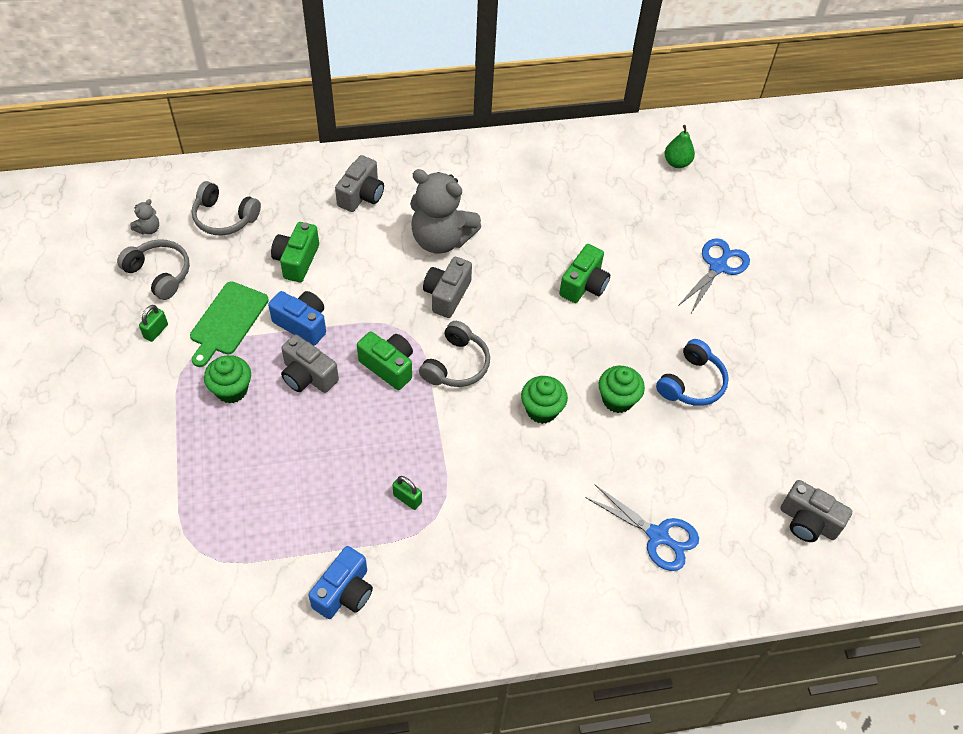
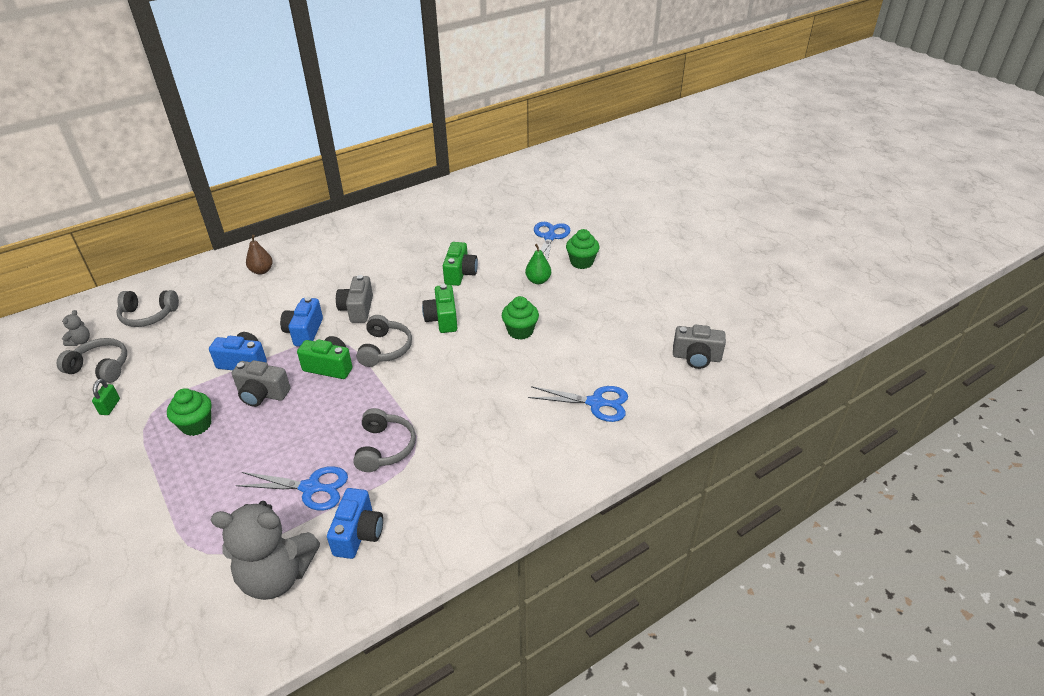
camera: 20 degrees left, 15 degrees down
(227, 321) = (175, 380): green cutting board -> none
(297, 261) = (223, 324): green camera -> green camera (442, 319)
(318, 517) = (311, 488): none -> blue scissors
(361, 195) = (261, 271): grey camera -> brown pear
(378, 306) = (304, 332): none -> blue camera
(407, 499) = (384, 448): green padlock -> grey headphones
(441, 239) = (337, 278): grey teddy bear -> grey teddy bear (277, 575)
(542, 410) = (466, 355): green cupcake -> green cupcake (581, 262)
(677, 163) = (490, 192): green pear -> green pear (538, 280)
(691, 383) = (568, 305): blue headphones -> none

